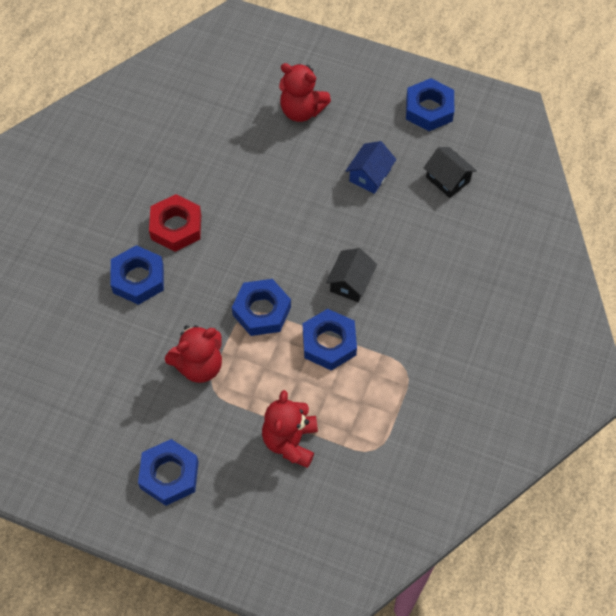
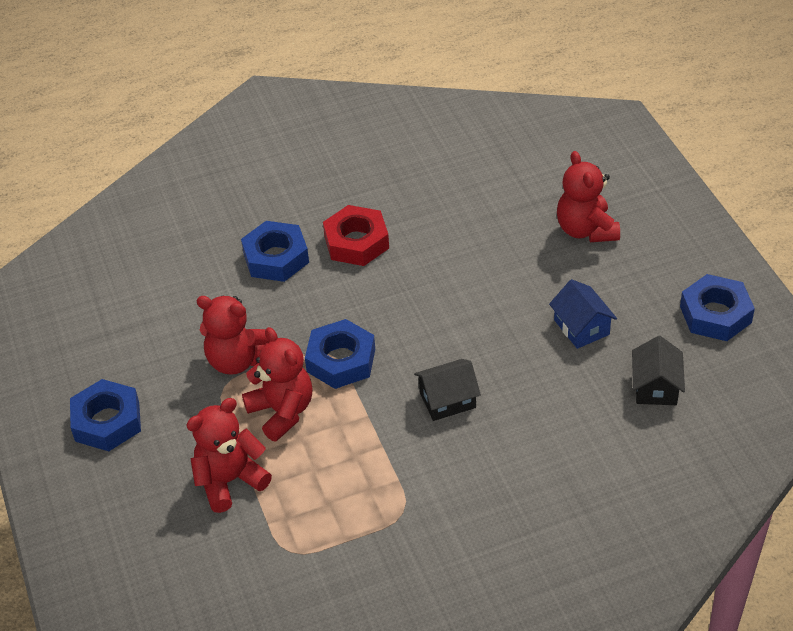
camera: 50 degrees right, 15 degrees down
(267, 373) = (282, 411): none -> red teddy bear
(329, 343) = (364, 432): blue nut -> none
(370, 175) = (581, 327): blue house -> blue house turned 75 degrees clockwise

